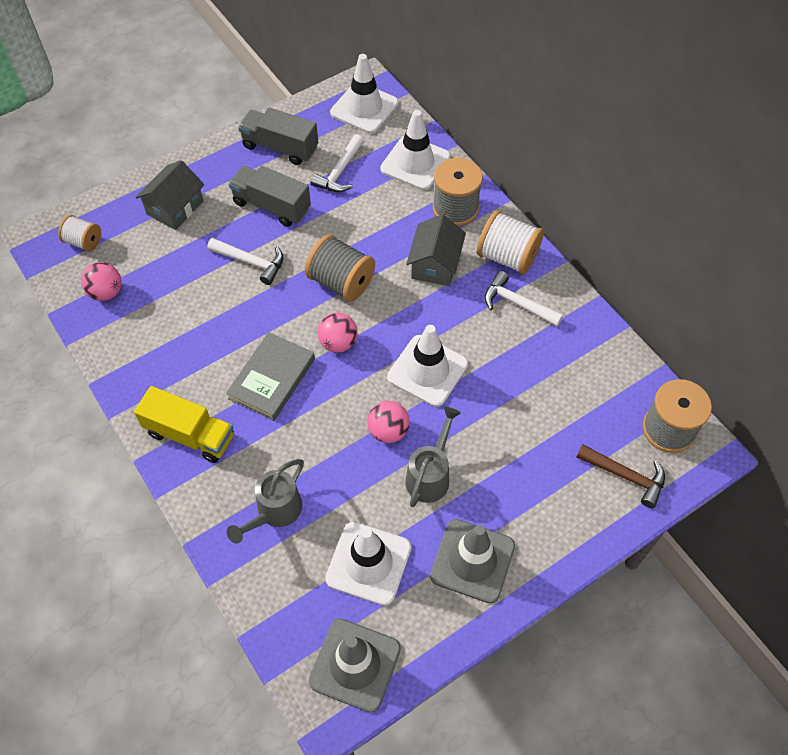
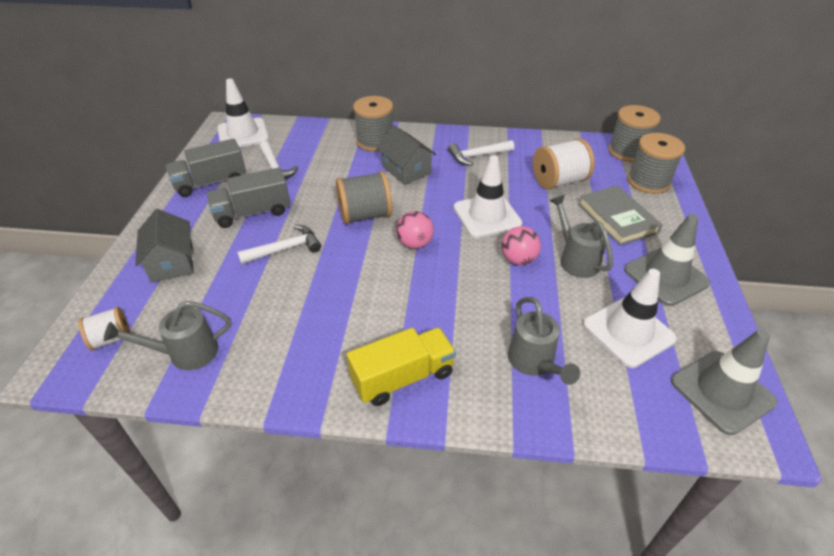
camera: 50 degrees left, 15 degrees down
(106, 292) = (186, 353): pink ball -> grey watering can
(272, 378) = (405, 295): grey book -> grey book (617, 218)
(415, 163) = (318, 138): white traffic cone -> none
(507, 257) = (438, 142): white spool -> white spool (559, 181)
(625, 476) = (648, 181): brown hammer -> grey spool

